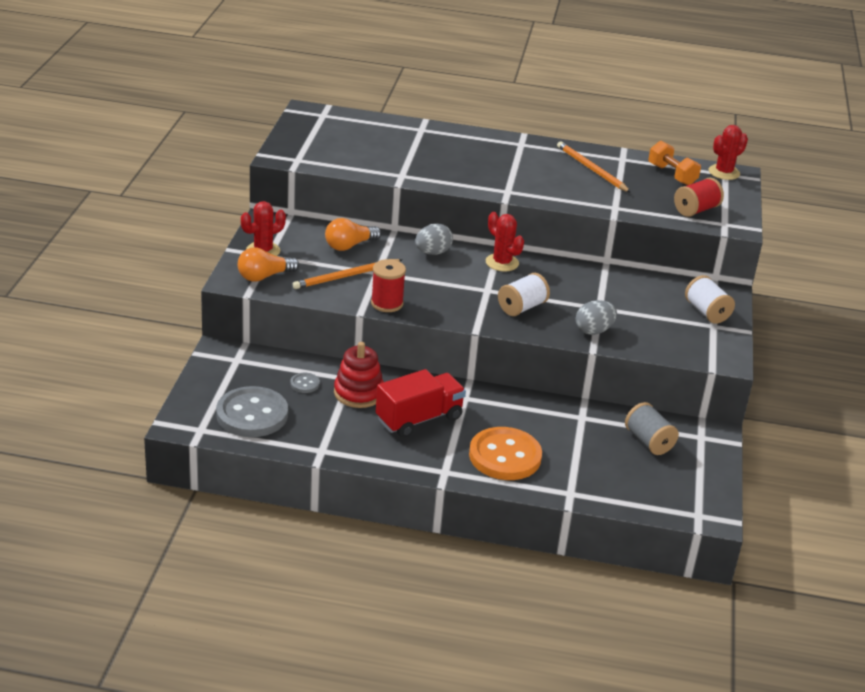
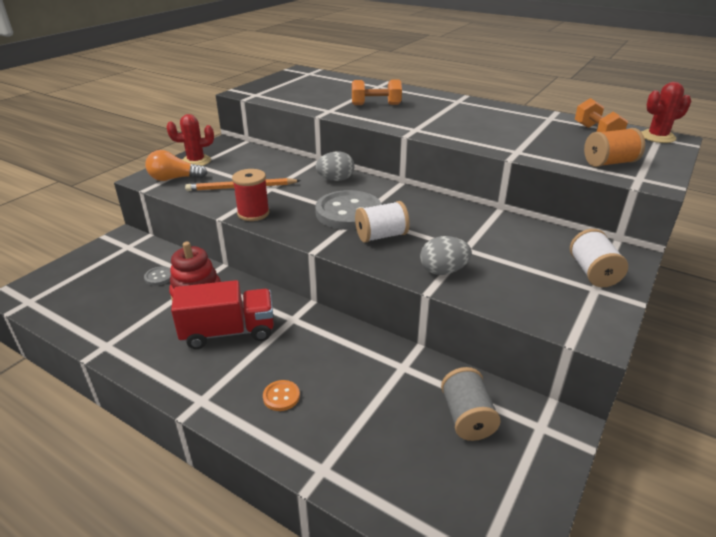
camera: 25 degrees right, 0 degrees up
(252, 414) = (85, 296): grey button -> grey button (348, 212)
(349, 246) = (269, 166): orange light bulb -> none
(443, 160) = (376, 105): none -> orange dumbbell
(502, 263) = (393, 195): red cactus -> none
(505, 456) = (281, 396): orange button -> orange button, size x0.42
(591, 169) = (512, 122): orange pencil -> none
(696, 210) = (609, 163): red spool -> orange spool

